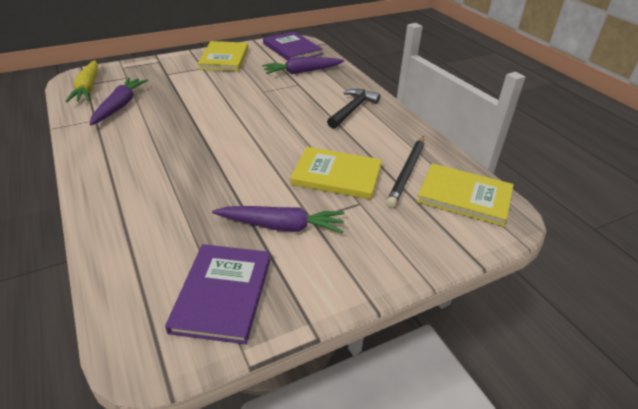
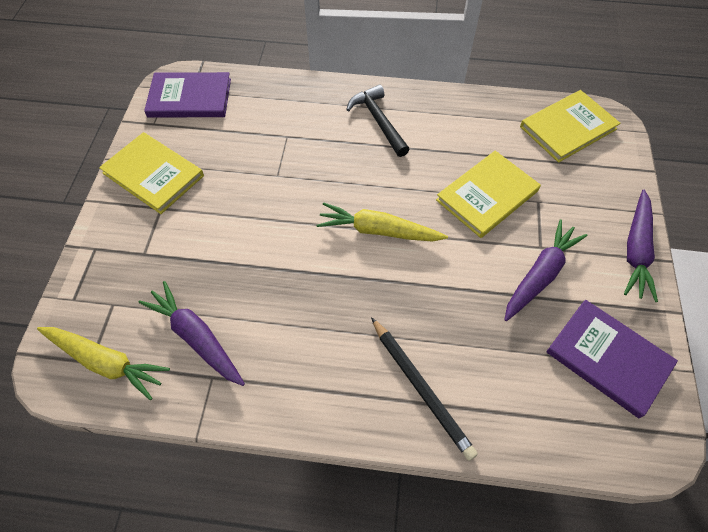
camera: 55 degrees left, 20 degrees up
(254, 139) = (378, 230): none -> yellow carrot
(302, 72) = (259, 118): purple carrot -> purple carrot (636, 250)
(407, 172) = (513, 143): black pencil -> black pencil (421, 388)

